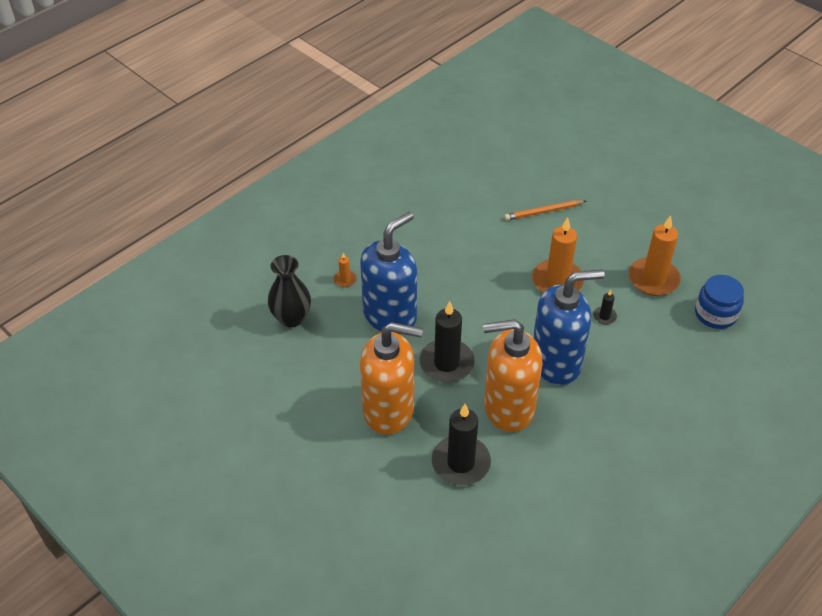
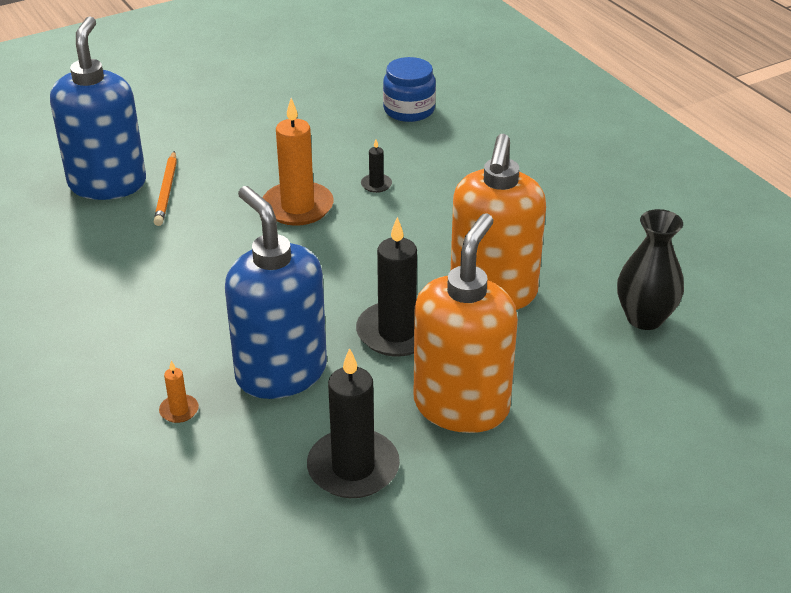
camera: 75 degrees left, 10 degrees down
(291, 318) = (229, 490): black vase -> black vase (644, 318)
(460, 463) = (571, 352): black candle -> black candle (353, 468)
(556, 362) = (433, 237): blue soap dispenser -> blue soap dispenser (107, 184)
(653, 279) = (334, 136): orange candle -> none

